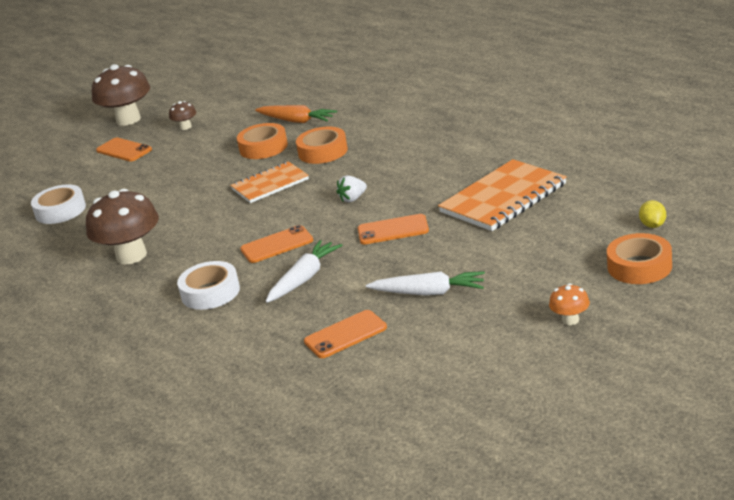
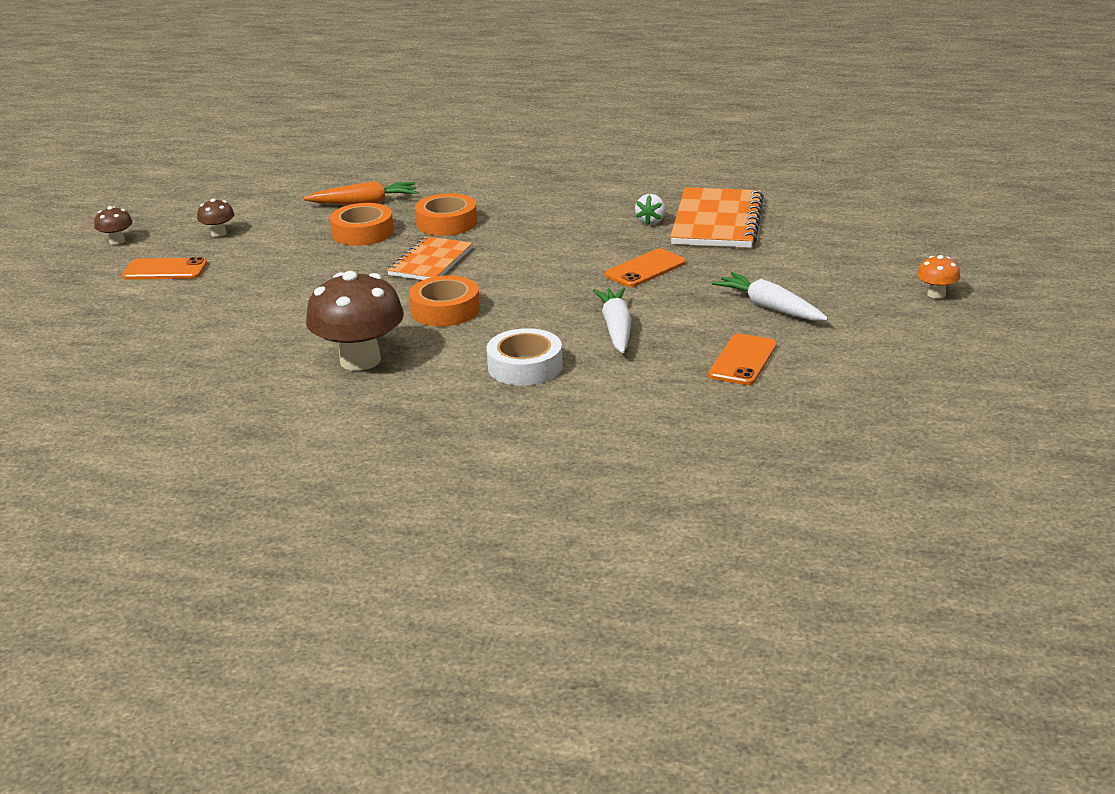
camera: 40 degrees left, 0 degrees up
(60, 210) = (173, 343): white tape -> none
(128, 120) = (117, 241): brown mushroom -> brown mushroom, size x0.46
(277, 245) = (533, 309): orange phone -> none
(353, 199) = (554, 254): white strawberry -> white strawberry (651, 221)
(429, 292) = (770, 307): white carrot -> white carrot turned 105 degrees counterclockwise
(639, 266) = (929, 243): orange tape -> orange tape (445, 310)
(653, 225) = (891, 213): yellow lemon -> none

